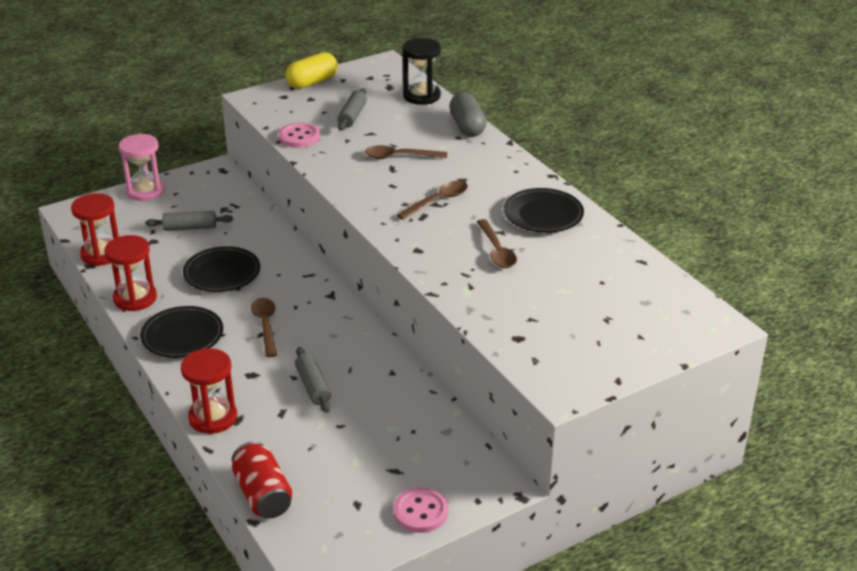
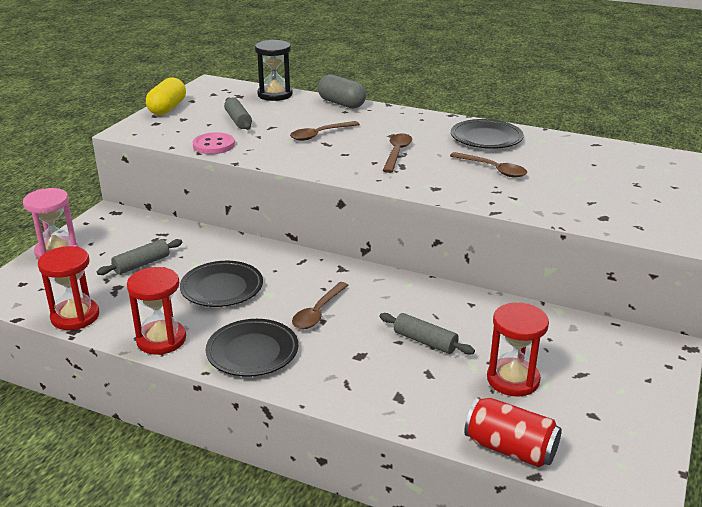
camera: 35 degrees left, 5 degrees down
(213, 417) = (375, 406): red hourglass -> red hourglass (513, 379)
(265, 325) = (318, 312): brown spoon -> brown spoon turned 105 degrees counterclockwise
(420, 512) = (646, 395): pink button -> none

